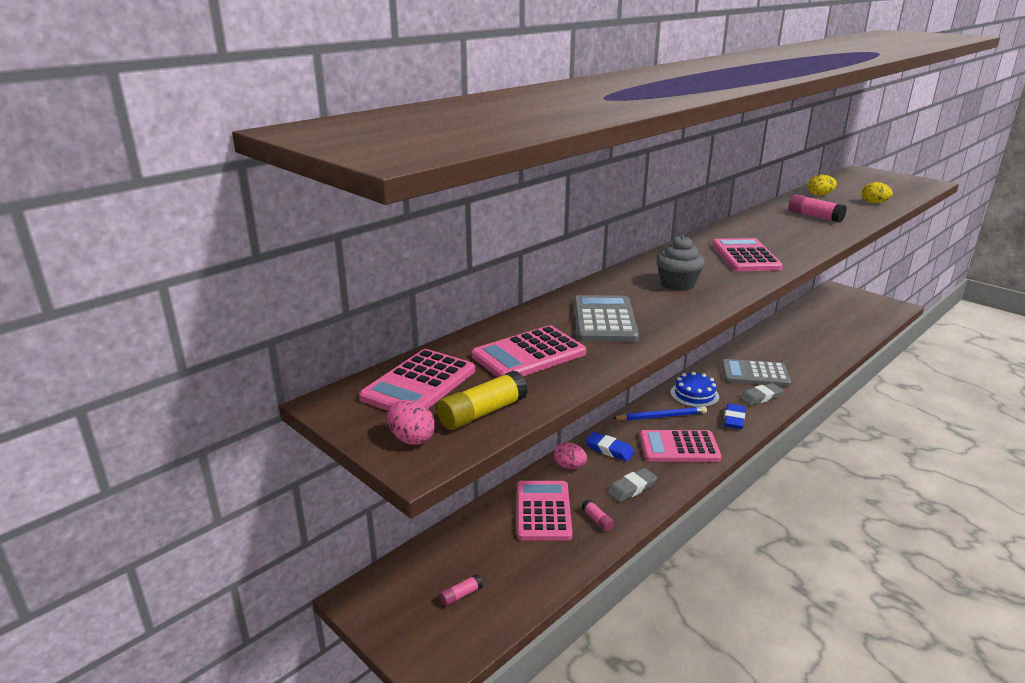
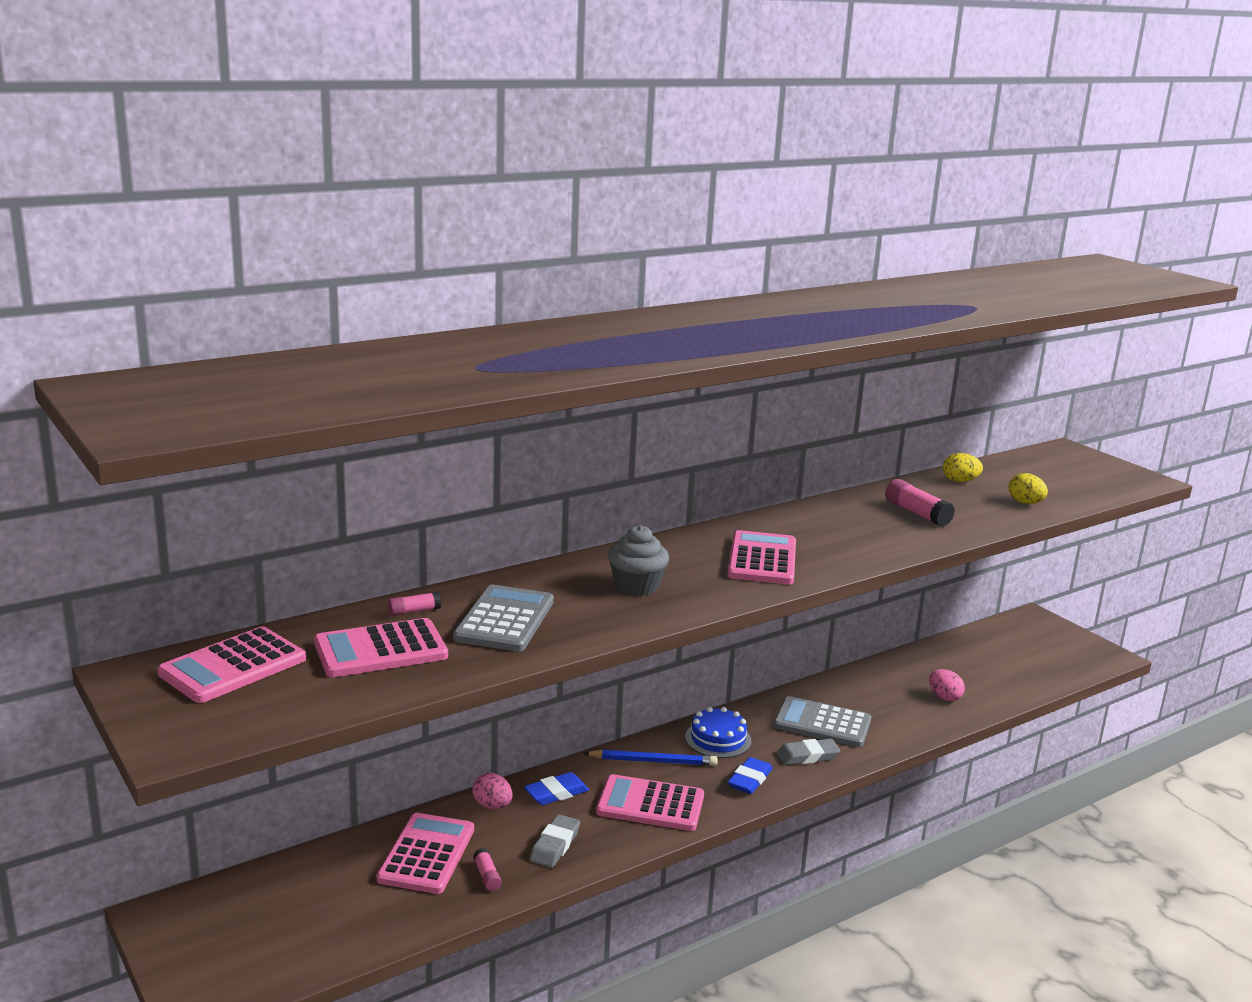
camera: 10 degrees right, 5 degrees down
(411, 439) = (182, 724): pink egg -> pink egg (944, 697)
(461, 595) = (273, 933): pink glue stick -> pink glue stick (414, 611)
(482, 413) = (277, 708): yellow glue stick -> none
(609, 450) = (556, 793): blue eraser -> blue eraser turned 75 degrees counterclockwise
(631, 488) = (555, 845): grey eraser -> grey eraser turned 45 degrees counterclockwise

